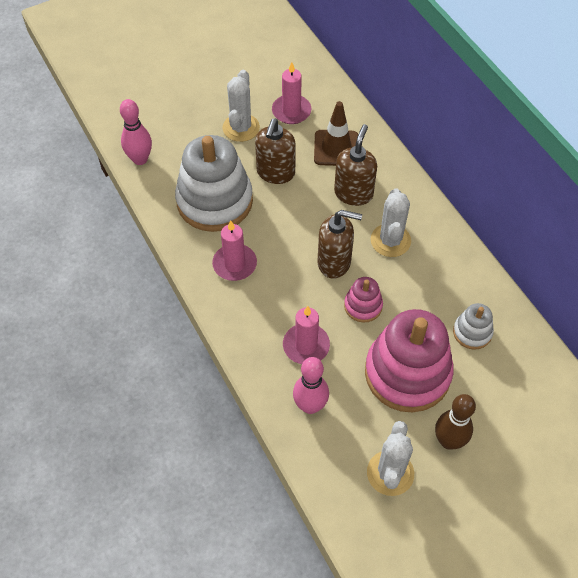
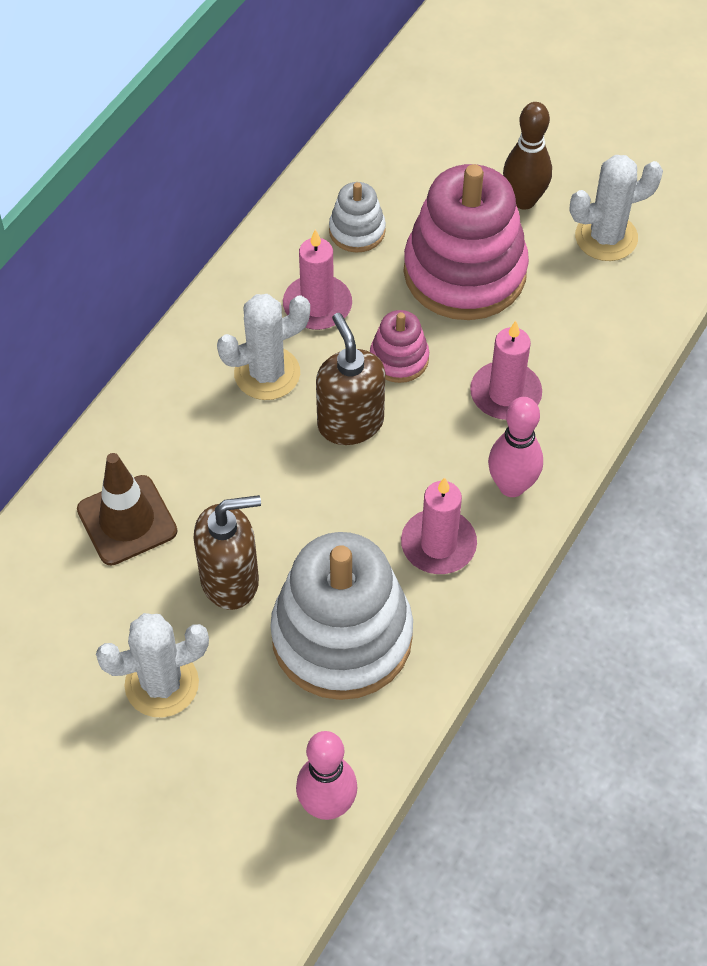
camera: 120 degrees left, 0 degrees up
(291, 111) = (79, 626): pink candle -> pink candle (317, 305)
(310, 406) = (585, 350): pink bowling pin -> pink bowling pin (511, 486)
(353, 193) = (207, 456): brown soap dispenser -> none

